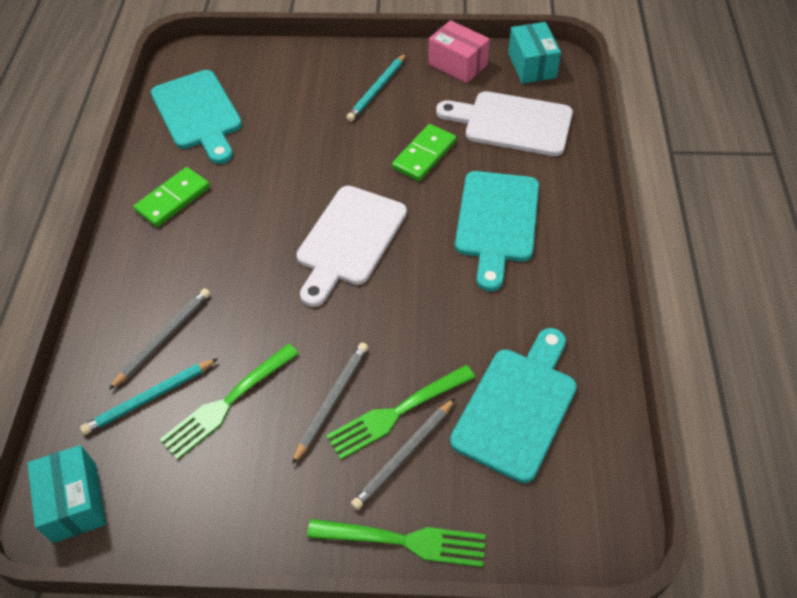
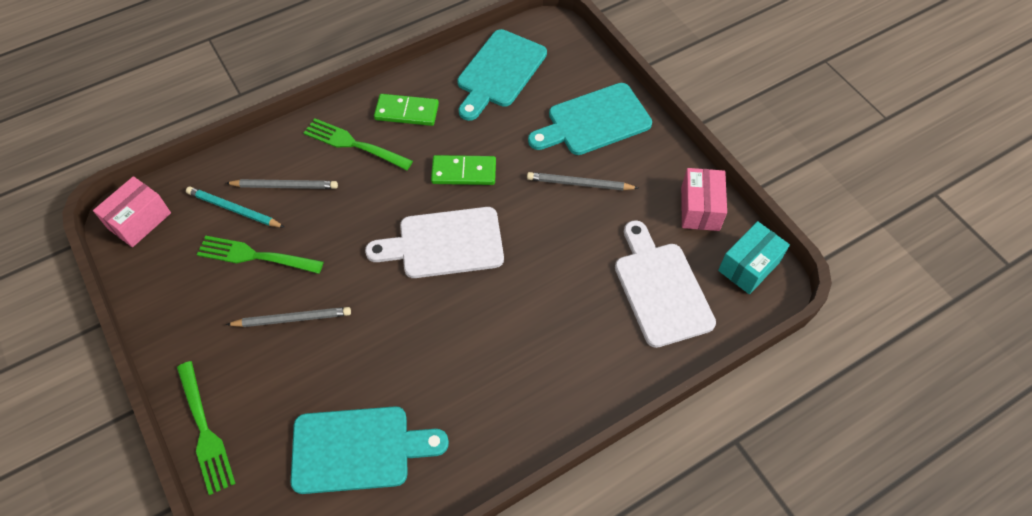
camera: 55 degrees right, 5 degrees up
(74, 502) = (139, 220): turquoise box -> pink box
(377, 90) = (620, 169): turquoise pencil -> none
(397, 412) = (307, 367): green fork -> green fork (355, 144)
(404, 455) = (273, 392): grey pencil -> grey pencil (579, 184)
(424, 155) = (571, 244): green domino -> green domino (464, 172)
(497, 222) = (536, 337): turquoise cutting board -> turquoise cutting board (594, 121)

